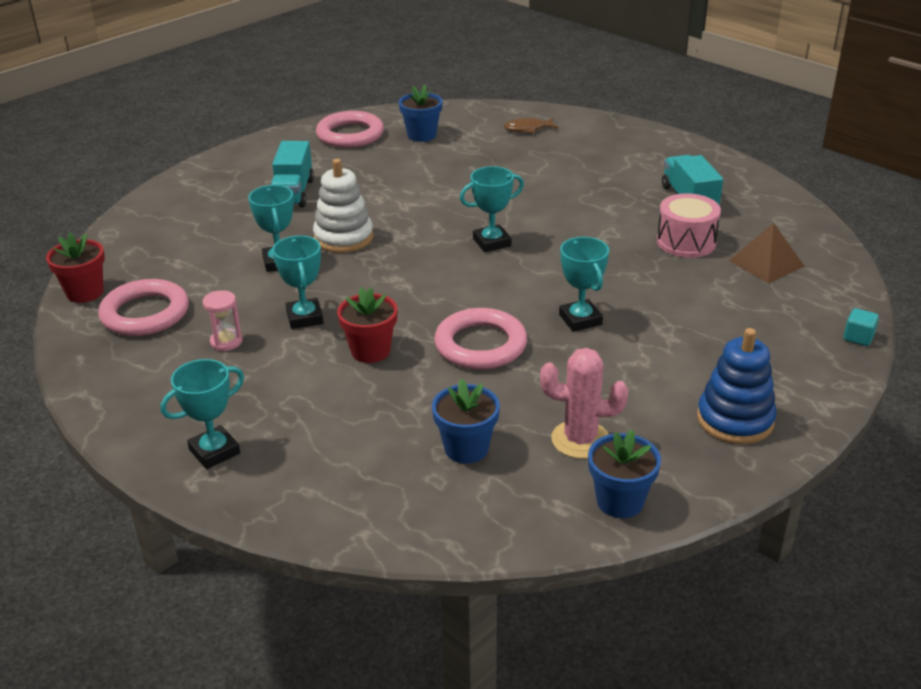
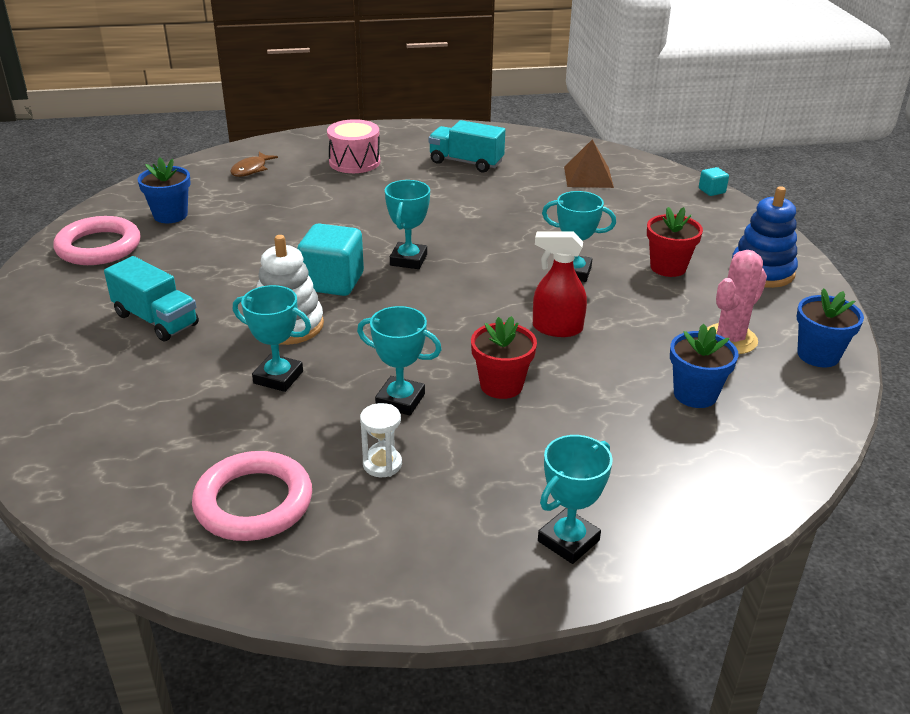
camera: 55 degrees left, 0 degrees up
(85, 292) = (141, 535): red flower pot -> red flower pot (668, 267)
(214, 451) = (568, 541): turquoise trophy -> turquoise trophy turned 45 degrees clockwise
(226, 342) = (382, 464): pink hourglass -> white hourglass
(419, 228) = (332, 282): none -> turquoise cube
(480, 345) = (556, 328): pink ring -> red spray bottle
(686, 242) = (522, 189): pink drum -> pink drum (354, 162)

